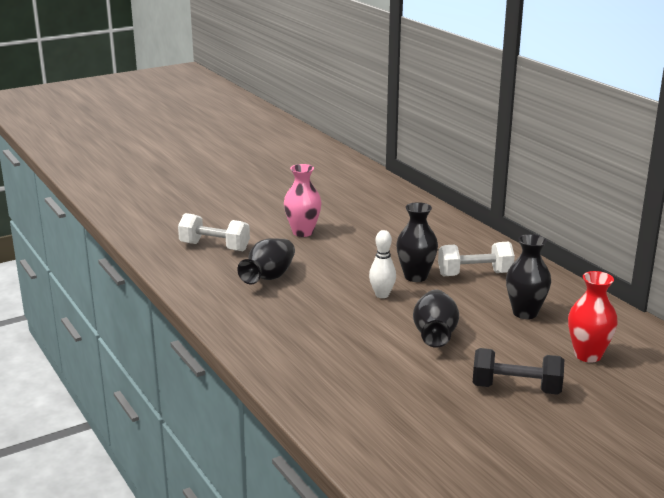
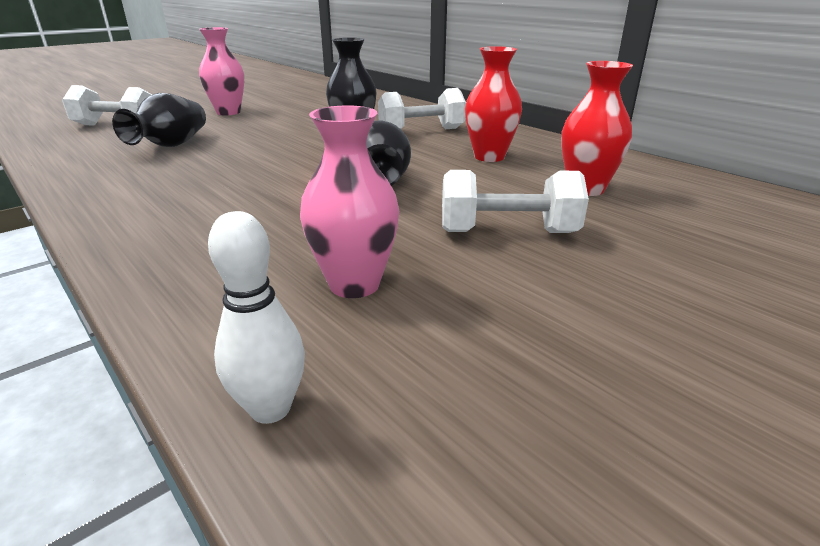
camera: 10 degrees left, 5 degrees up
(382, 295) = (312, 152): white bowling pin -> white bowling pin (270, 408)
(415, 416) = (354, 284): none -> pink vase
(516, 388) = (507, 232): black dumbbell -> white dumbbell
(525, 313) = (489, 157): black vase -> red vase

